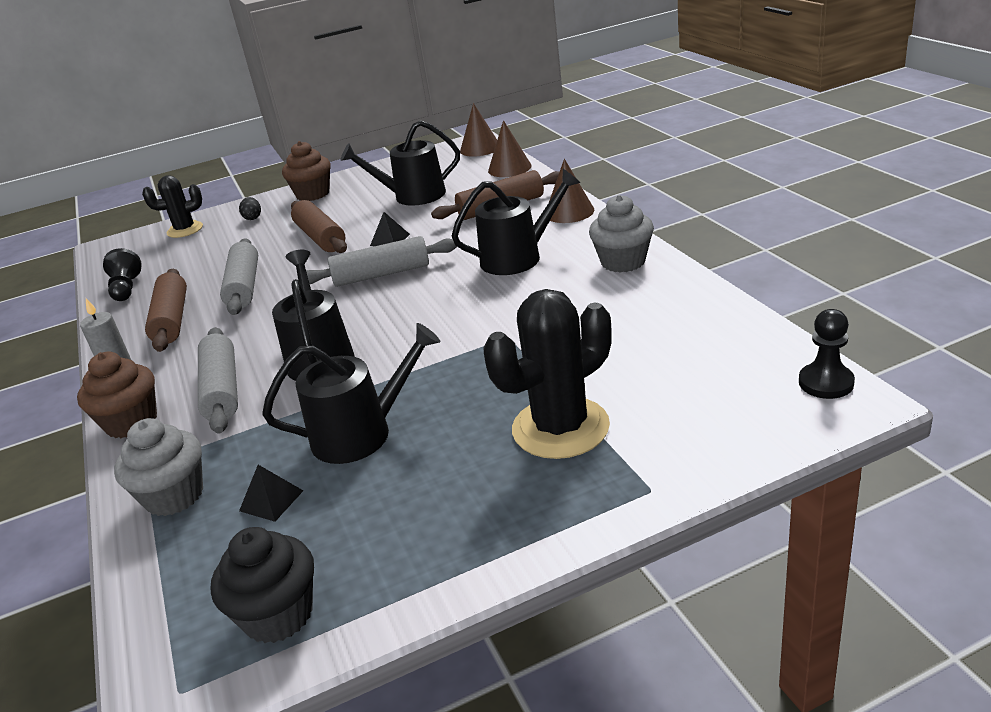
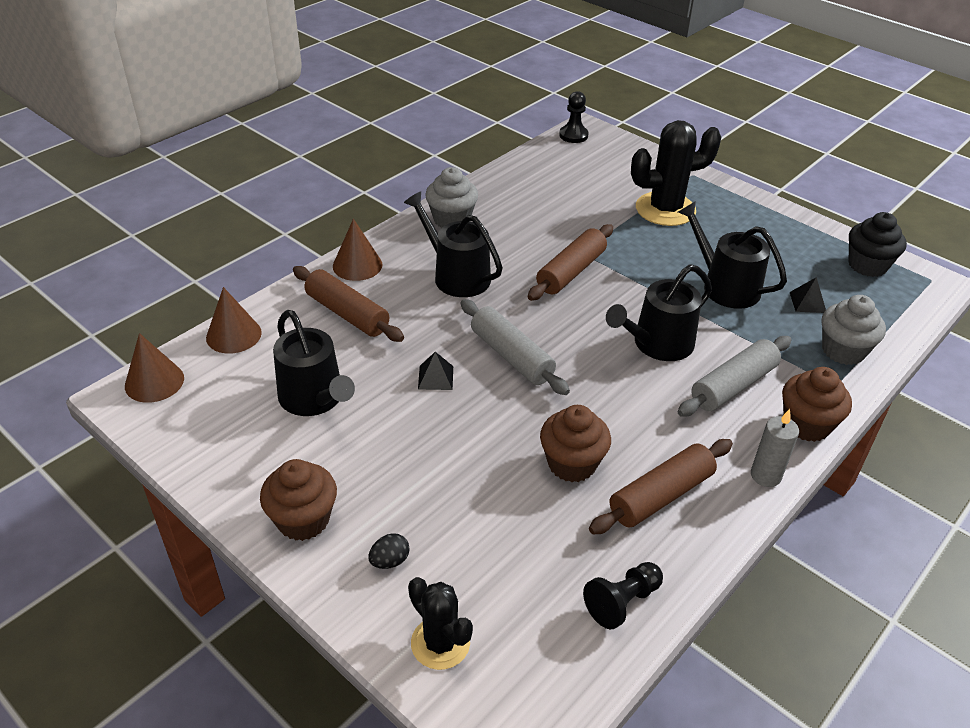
camera: 120 degrees left, 10 degrees up
(244, 287) = (572, 464): grey rolling pin -> brown cupcake
(320, 237) = (440, 445): brown rolling pin -> brown rolling pin (571, 272)
(560, 428) = (665, 209): black cactus -> black cactus turned 45 degrees counterclockwise

